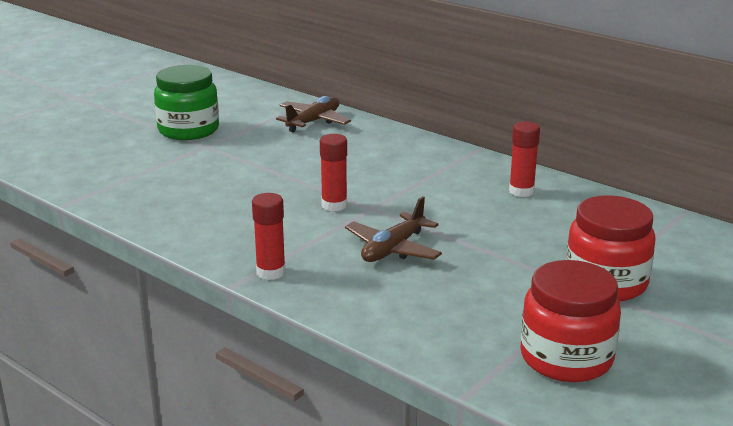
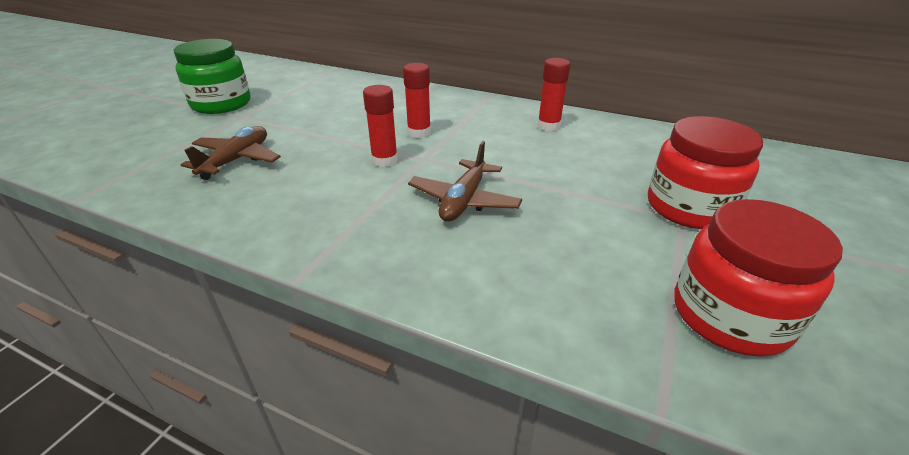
camera: 15 degrees left, 10 degrees up
(271, 272) = (340, 251): red glue stick -> red glue stick (419, 132)
(313, 121) = (339, 86): brown plane -> brown plane (236, 160)

